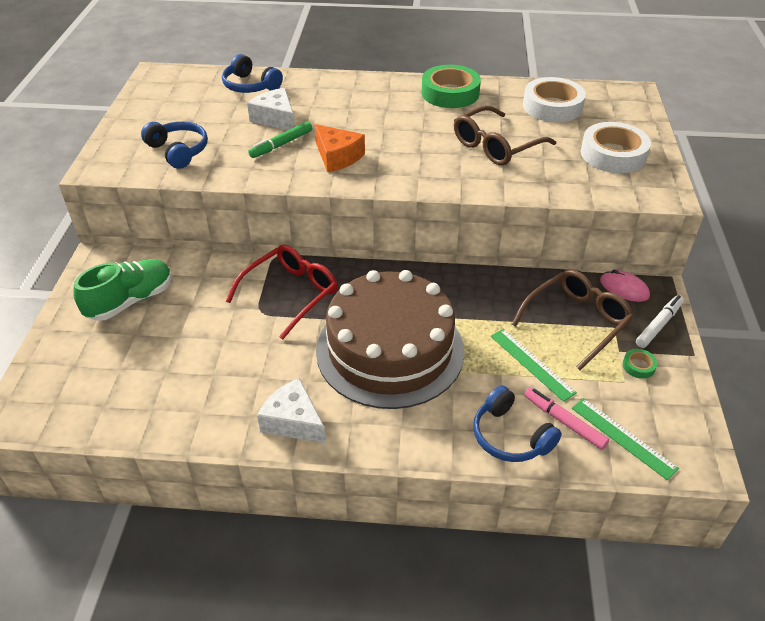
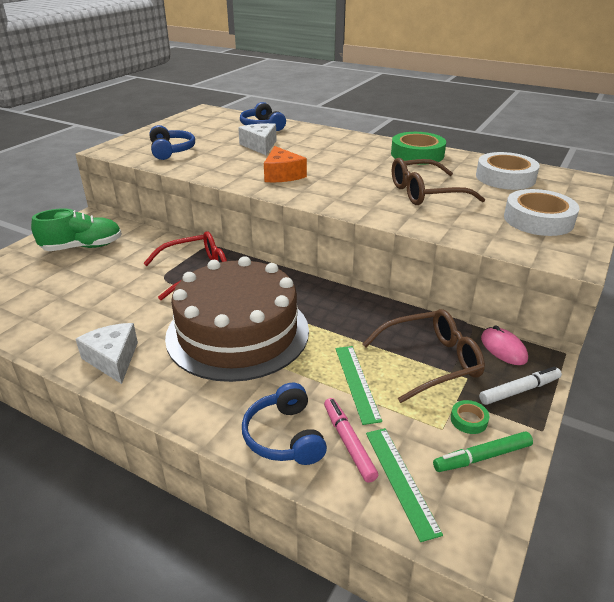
camera: 25 degrees right, 10 degrees down
(281, 144) = (247, 160): green marker -> green marker (482, 457)

